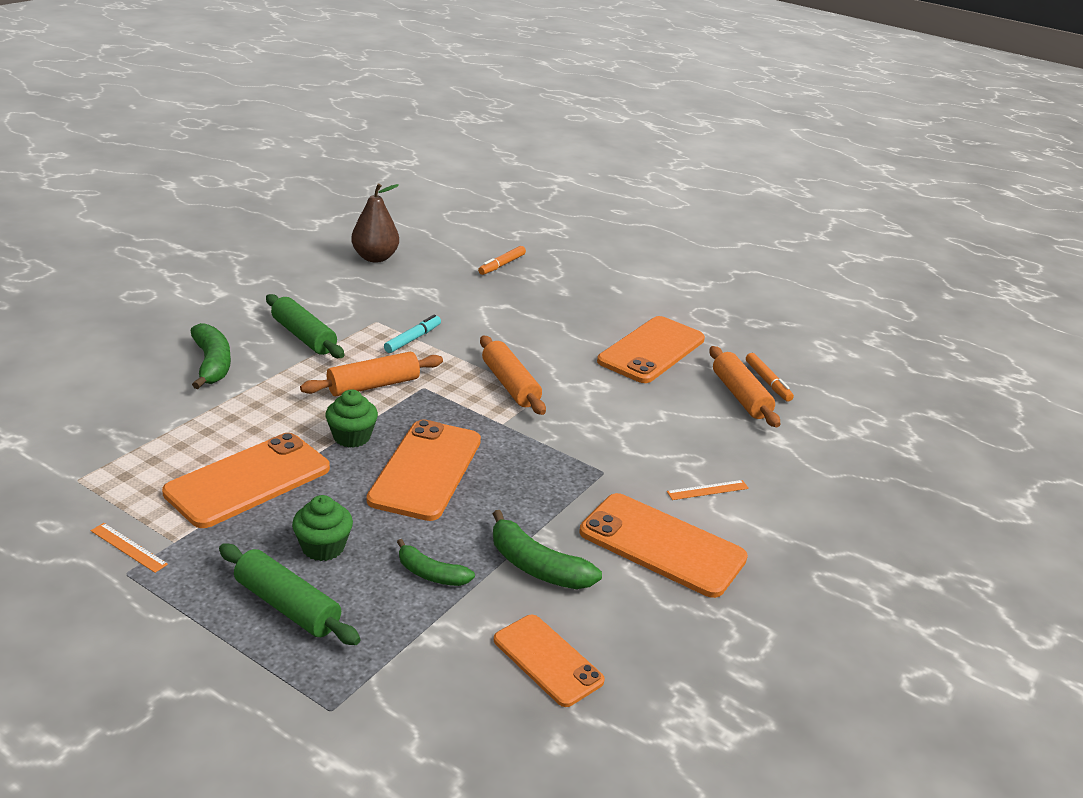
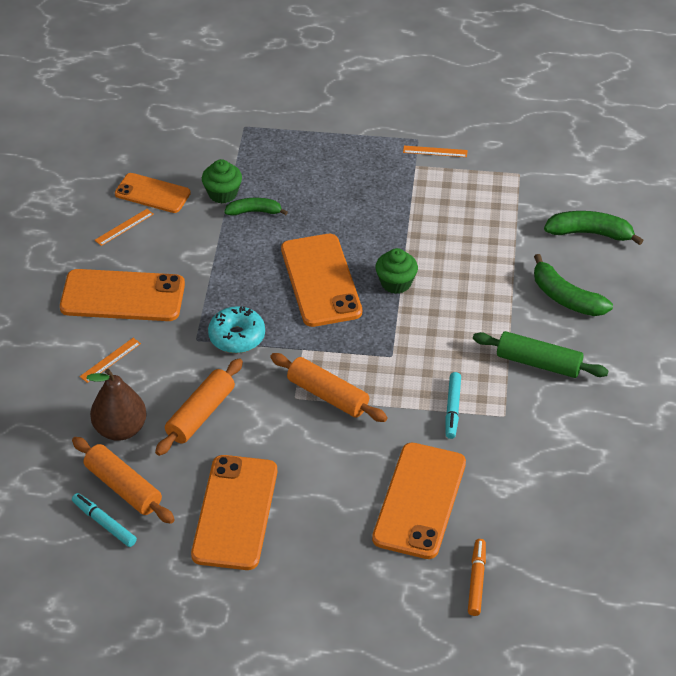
camera: 155 degrees right, 15 degrees up
(248, 480) = (422, 219): orange phone -> orange phone (419, 501)
(287, 606) = (315, 160): green rolling pin -> none
(323, 547) = (331, 199): green cupcake -> green cupcake (222, 193)
(373, 385) = (430, 338): orange rolling pin -> orange rolling pin (200, 414)
(375, 258) = (606, 514): brown pear -> brown pear (120, 429)
(537, 567) = (195, 244): green banana -> green banana (590, 233)
(559, 458) = (237, 336): none -> turquoise donut
(615, 628) = (124, 227): none -> orange ruler
(767, 382) = (104, 523): orange marker -> turquoise marker

